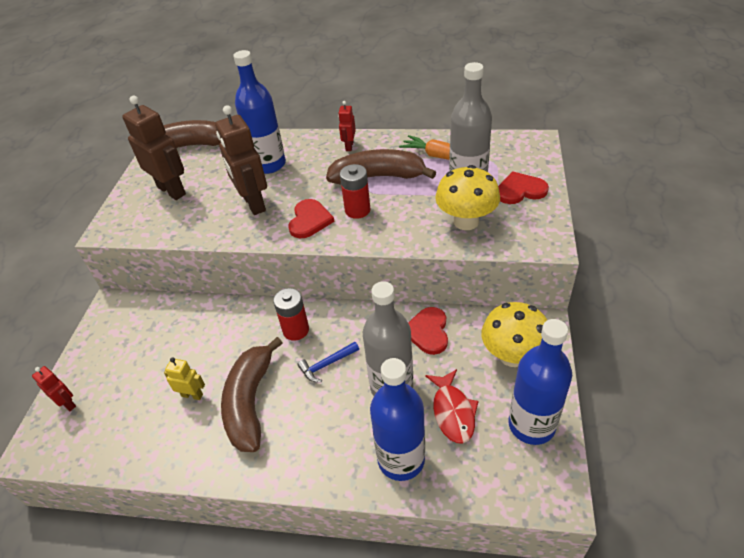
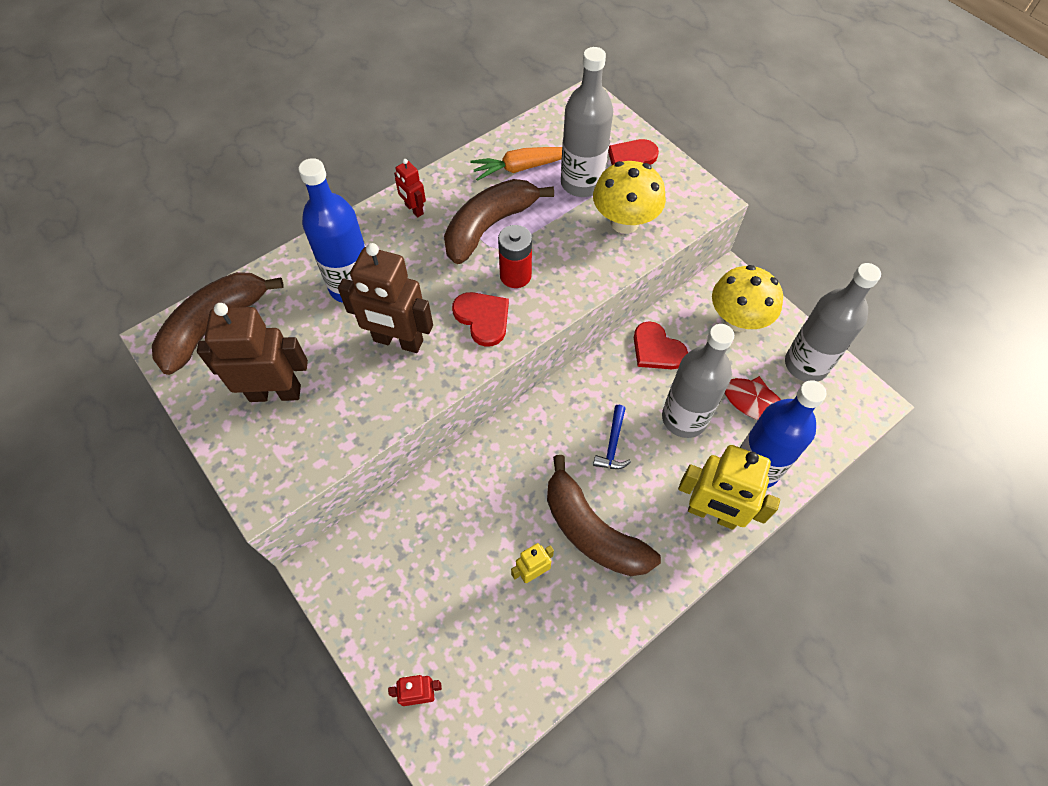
camera: 50 degrees left, 15 degrees up
(296, 330) = (547, 437): red battery -> none
(332, 460) = (712, 514): none -> yellow robot
(531, 425) = (806, 364): blue bottle -> grey bottle

